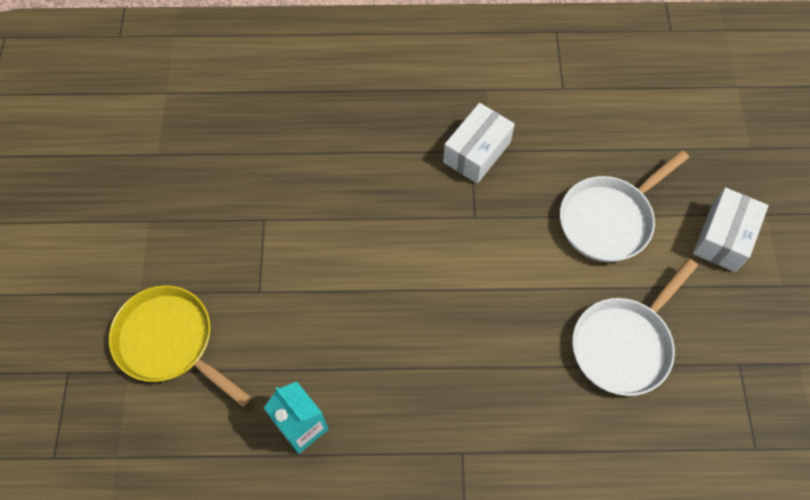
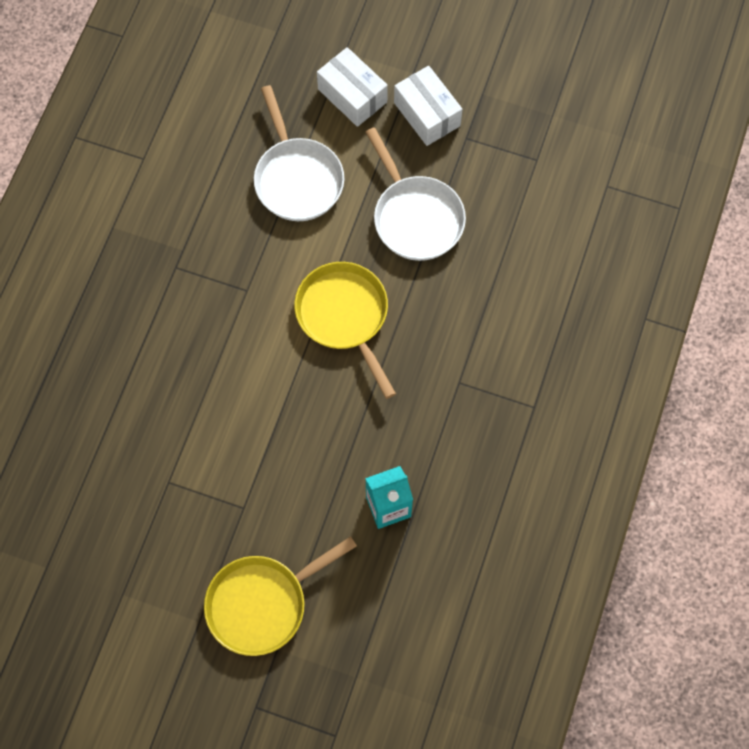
camera: 70 degrees left, 5 degrees up
(476, 152) = (179, 263): white box -> white box (427, 114)
(486, 313) = (344, 316): none -> yellow pan

